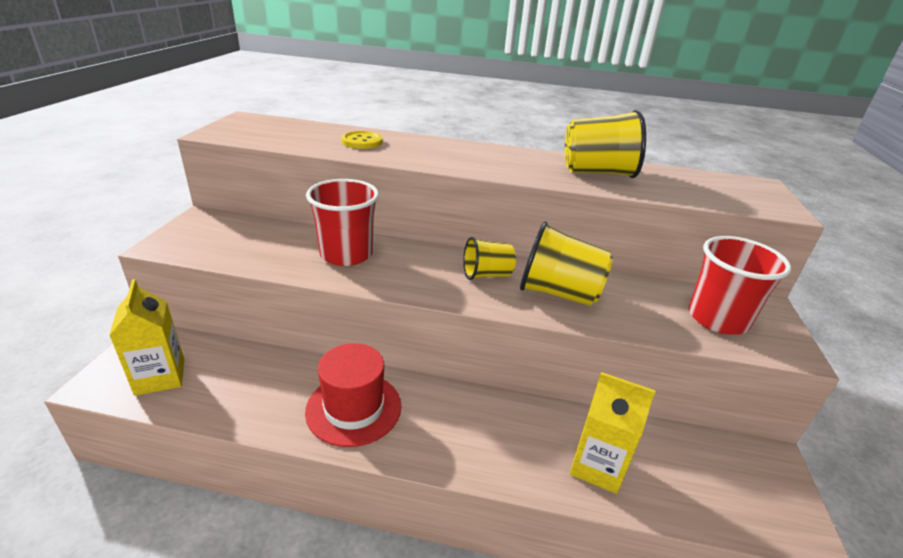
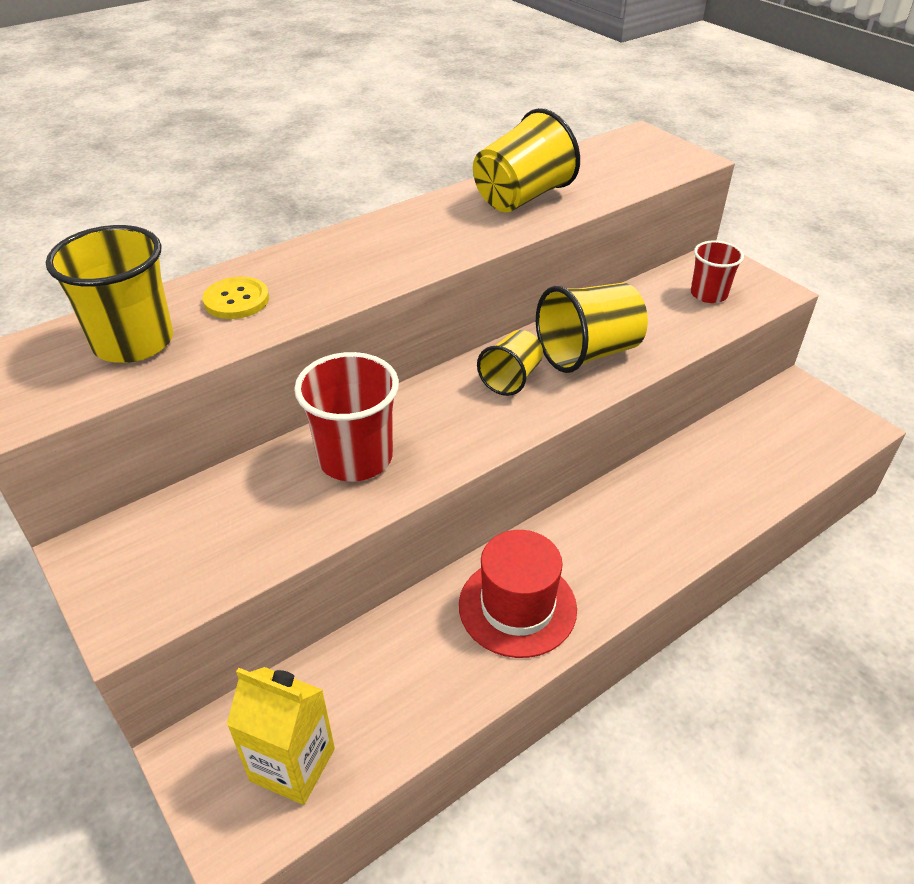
camera: 45 degrees left, 10 degrees up
(295, 134) = (133, 342): none -> yellow cup
(597, 466) = (727, 485): yellow carton -> none
(717, 319) = (708, 294): red cup -> red cup, size x0.62

